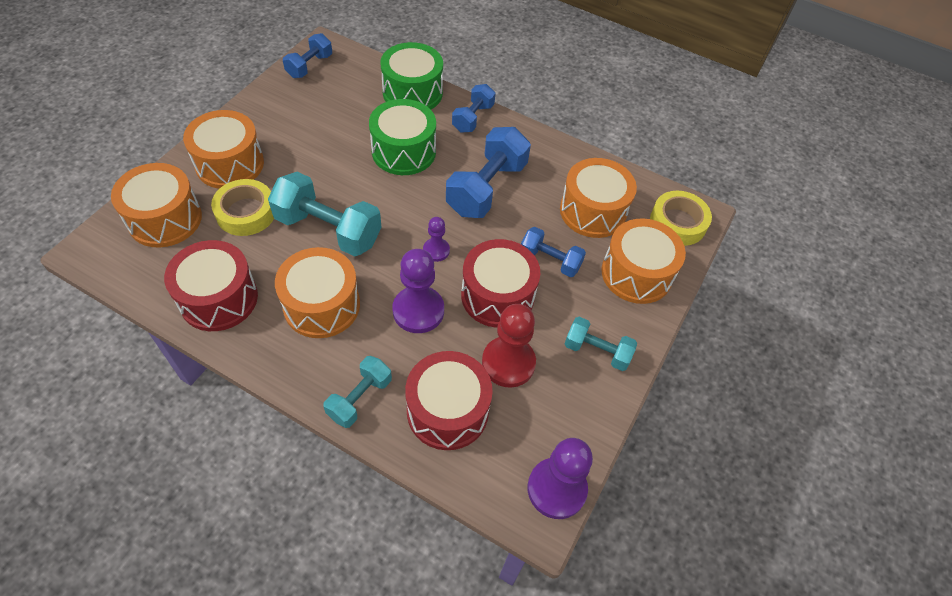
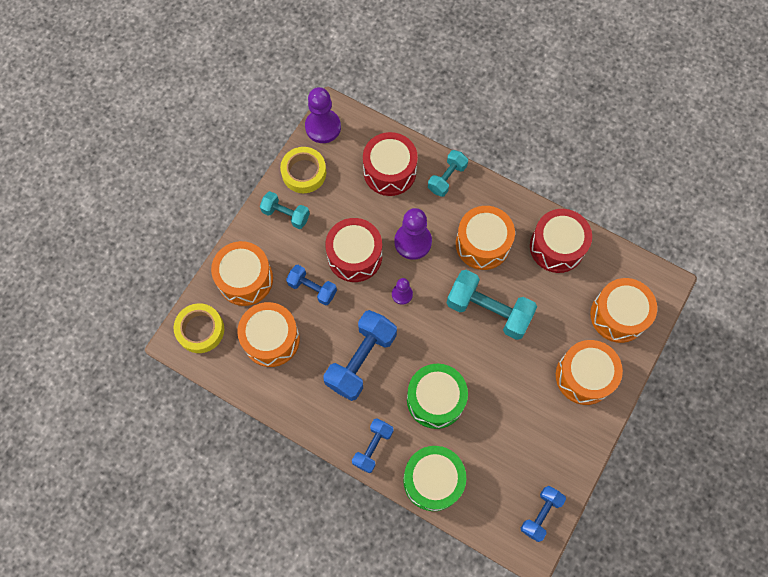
camera: 175 degrees left, 15 degrees up
(246, 212) = (557, 324): yellow tape -> yellow tape (304, 173)
(508, 363) = (349, 204): red pawn -> none

